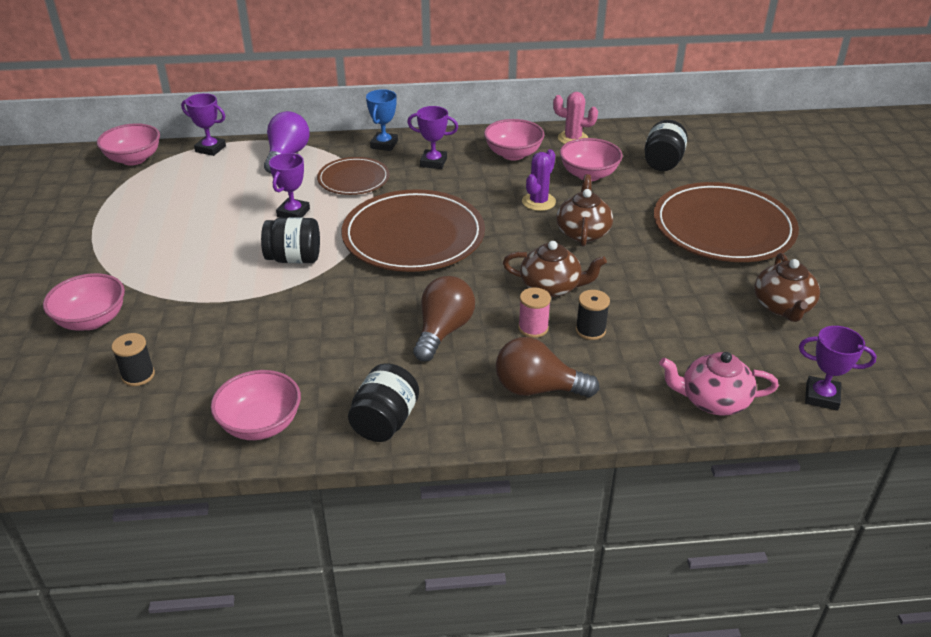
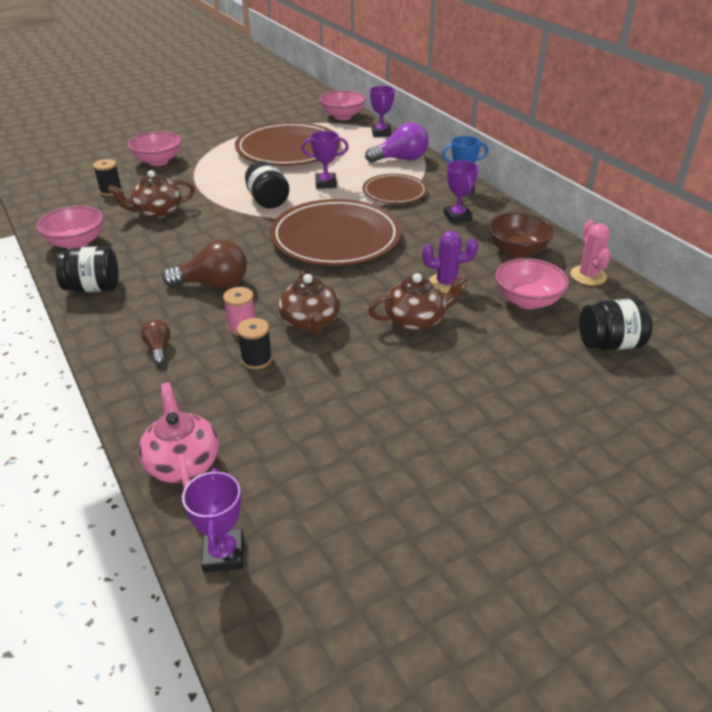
camera: 65 degrees right, 0 degrees up
(513, 154) = (517, 250): pink bowl -> brown bowl
(537, 389) = (158, 348): brown light bulb -> brown light bulb, size x0.53
(723, 227) = (513, 416): brown plate -> brown plate (288, 149)
(782, 307) = (382, 494): brown teapot -> brown teapot (157, 212)

